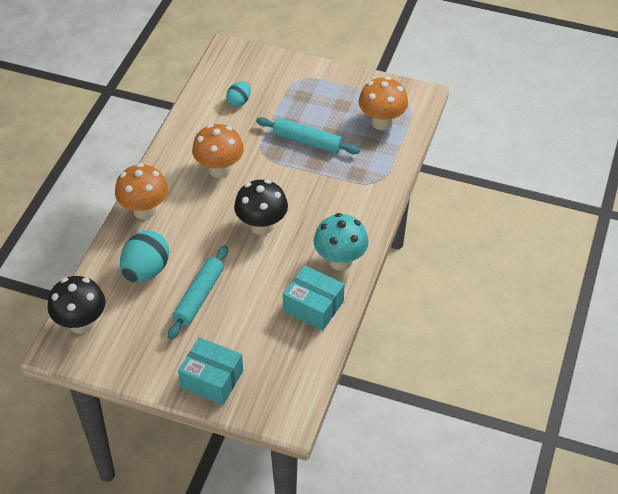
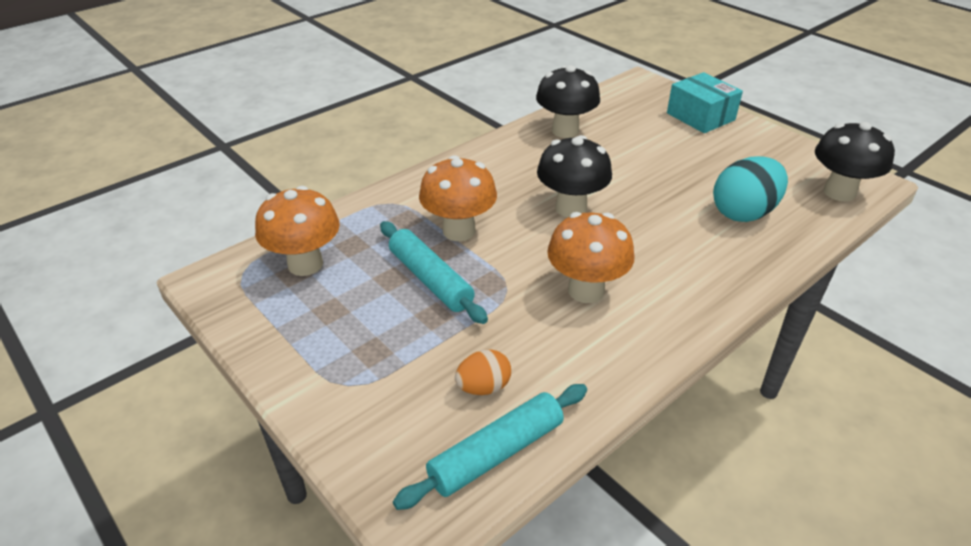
camera: 150 degrees left, 10 degrees down
(144, 210) = (725, 278): orange mushroom -> orange mushroom (459, 231)
(199, 296) = (686, 172): turquoise rolling pin -> turquoise rolling pin (496, 453)
(239, 102) = (483, 387): turquoise egg -> orange egg
(313, 306) = (565, 131): turquoise box -> black mushroom
(340, 261) = (507, 152): turquoise mushroom -> none

